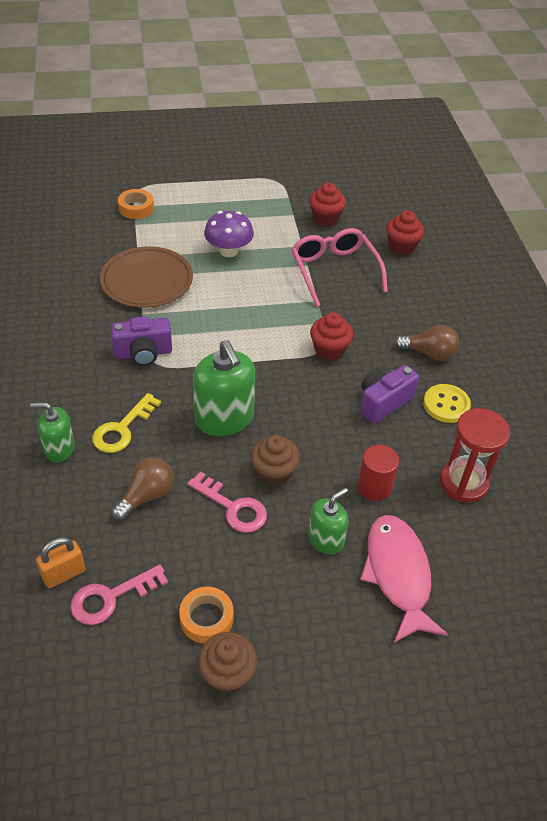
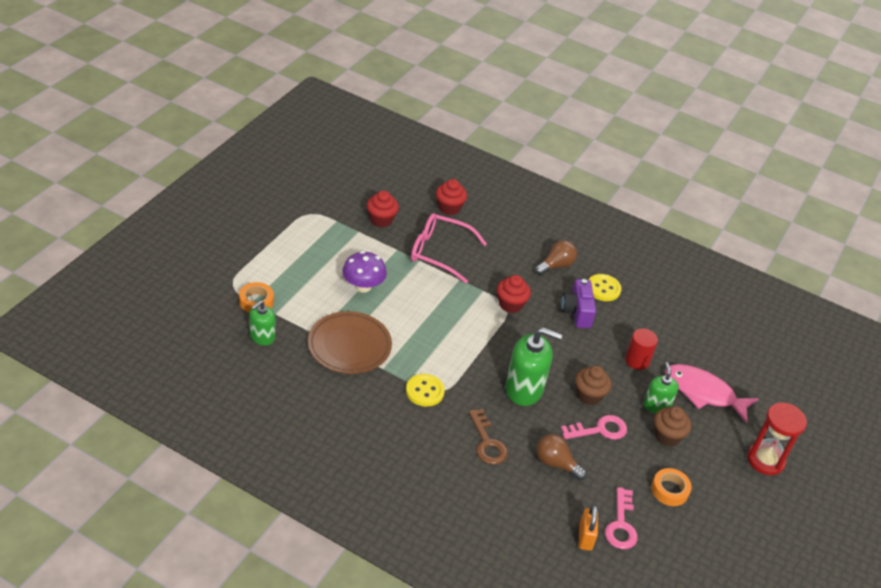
camera: 55 degrees left, 5 degrees down
(59, 449) = (476, 484): green soap dispenser -> green soap dispenser (262, 337)
(122, 429) = (487, 442): yellow key -> brown key
(143, 353) = (425, 391): purple camera -> yellow button
(146, 496) = (556, 463): brown light bulb -> brown light bulb turned 45 degrees counterclockwise
(227, 674) = (712, 503): brown cupcake -> brown cupcake (667, 436)
(463, 483) = (665, 324): red hourglass -> red hourglass (765, 460)

